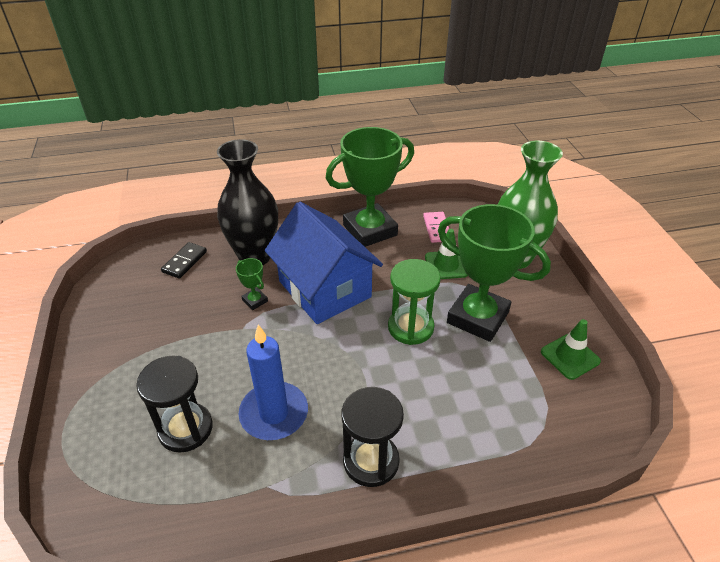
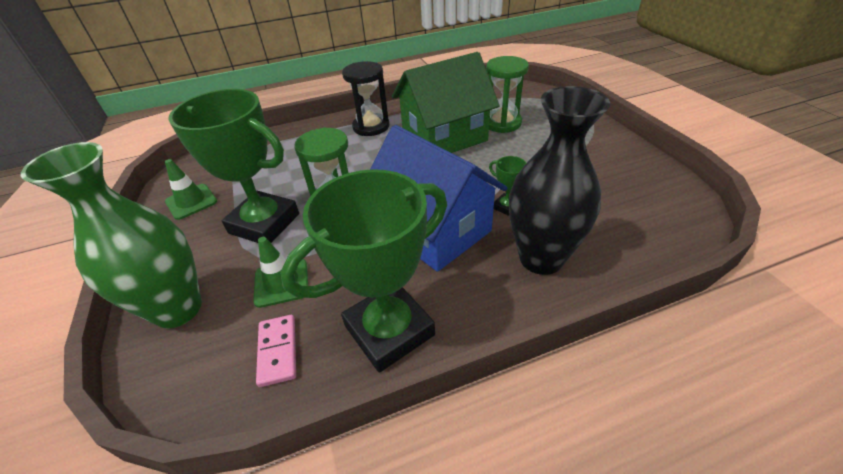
camera: 175 degrees right, 0 degrees up
(185, 262) = (625, 238): black domino -> none
(185, 429) = (502, 123): black hourglass -> green hourglass
(274, 413) = (444, 137): blue candle -> green house

